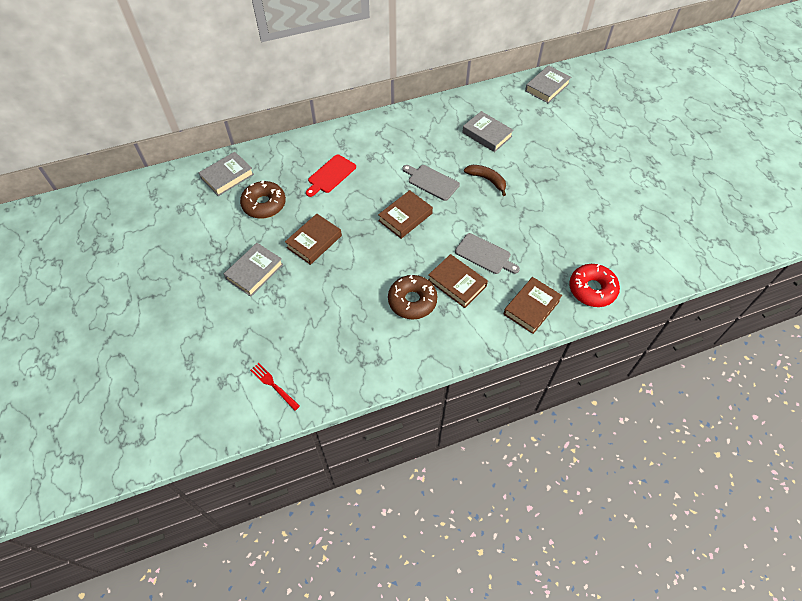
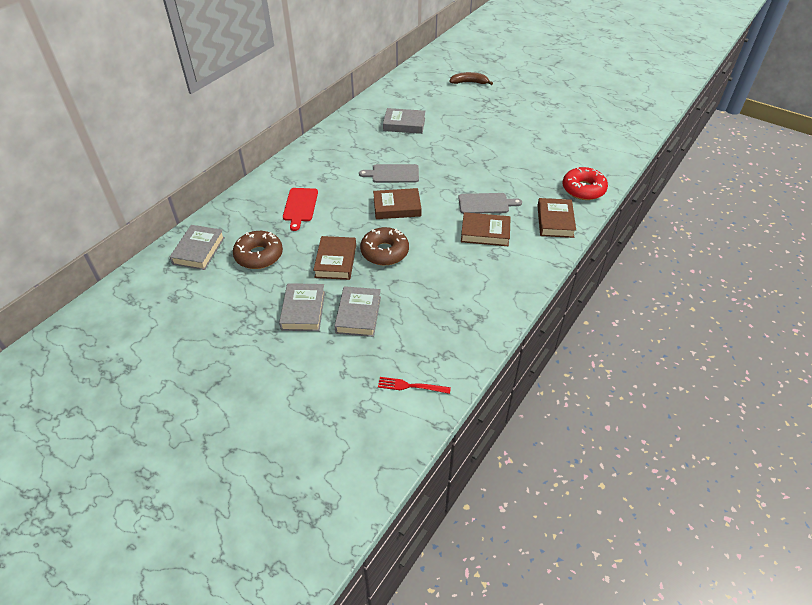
camera: 35 degrees left, 10 degrees down
(405, 217) = (397, 207): brown book -> brown book turned 75 degrees clockwise
(412, 301) = (463, 262): brown donut -> brown donut (384, 252)
(487, 180) = (436, 154): brown banana -> brown banana (469, 82)
(547, 87) = (418, 76): grey book -> grey book (358, 314)

